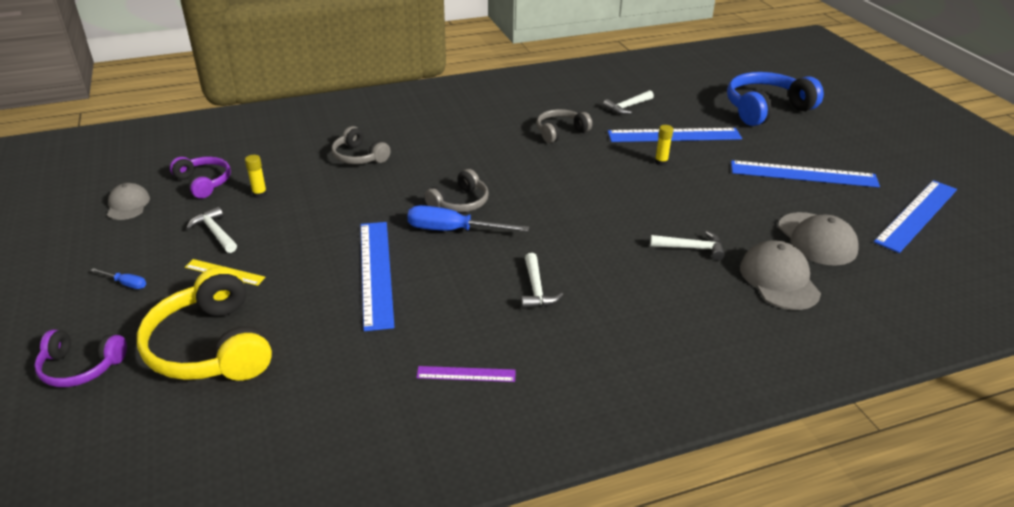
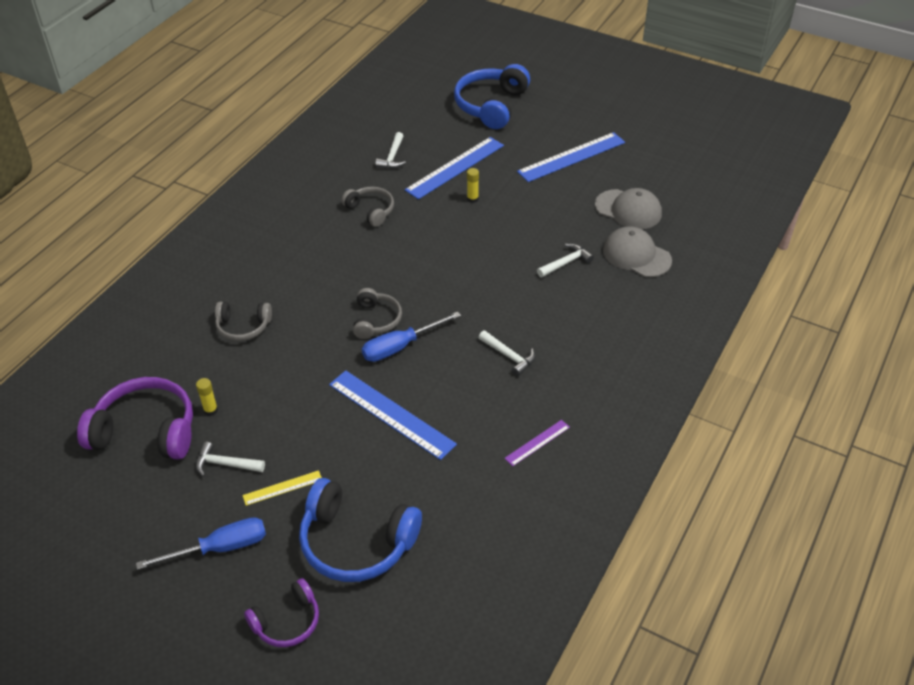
camera: 40 degrees left, 10 degrees up
(126, 284) = (220, 548): blue screwdriver -> blue screwdriver, size x2.07
(128, 205) = (110, 491): grey cap -> none
(204, 183) = (146, 430): purple headphones -> purple headphones, size x1.76
(211, 347) = (356, 542): yellow headphones -> blue headphones
(560, 132) = (371, 210): grey headphones -> grey headphones turned 120 degrees clockwise
(916, 215) = (664, 155): blue ruler -> none

